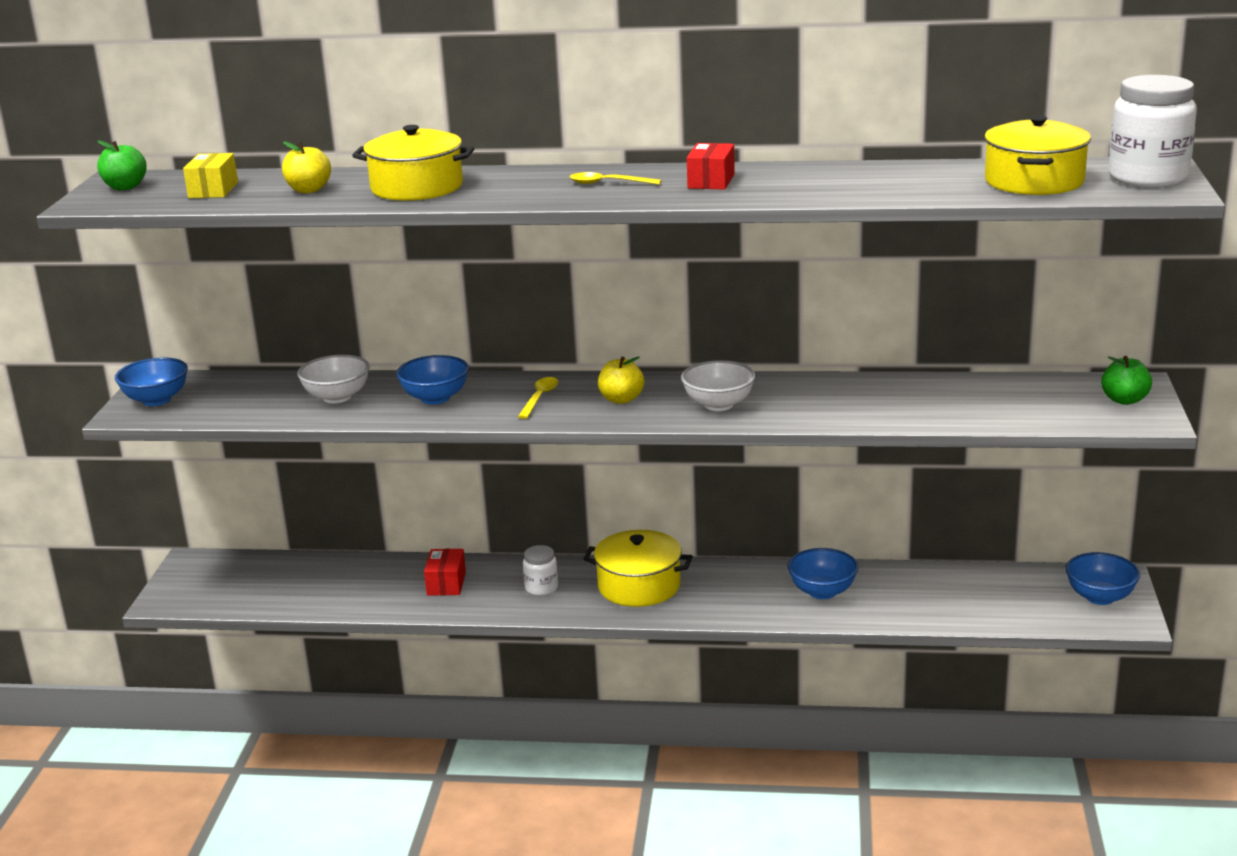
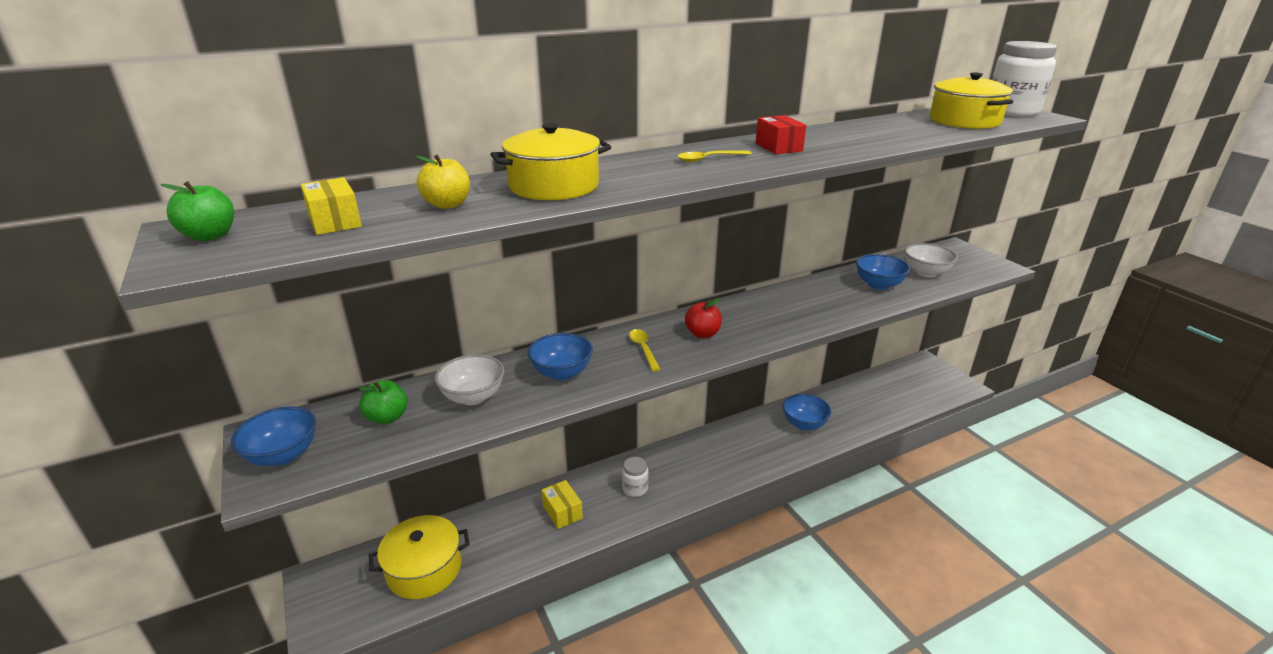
camera: 35 degrees left, 5 degrees up
(446, 583) = (562, 512): red box -> yellow box
(621, 399) = (702, 334): yellow apple -> red apple
(639, 586) = (696, 461): yellow pot -> yellow pot (424, 569)
(718, 404) = (771, 320): white bowl -> white bowl (926, 273)
(1100, 597) = (933, 376): blue bowl -> blue bowl (878, 285)
(1124, 400) = (968, 258): green apple -> green apple (387, 417)

